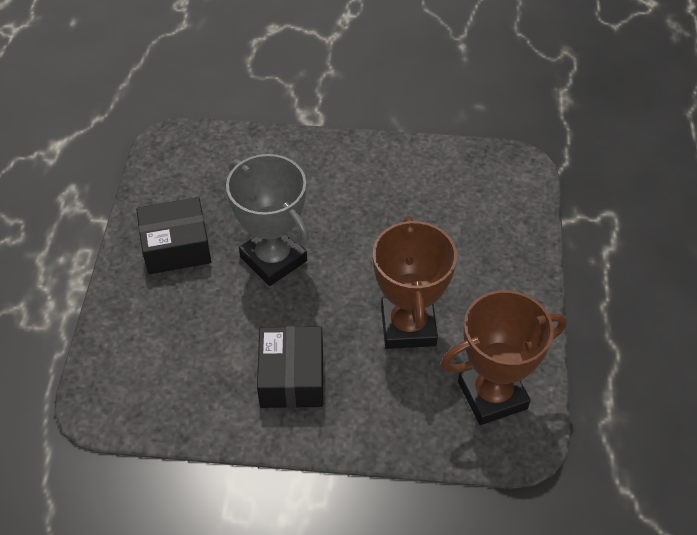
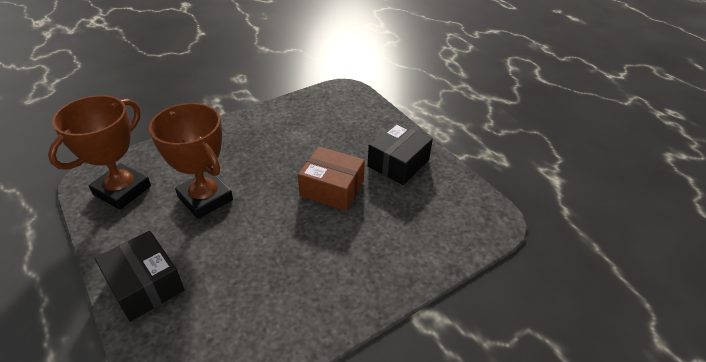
camera: 140 degrees right, 10 degrees down
(273, 259) = (332, 189): grey trophy -> brown box
(292, 377) = (259, 141): black box -> black box (145, 285)

